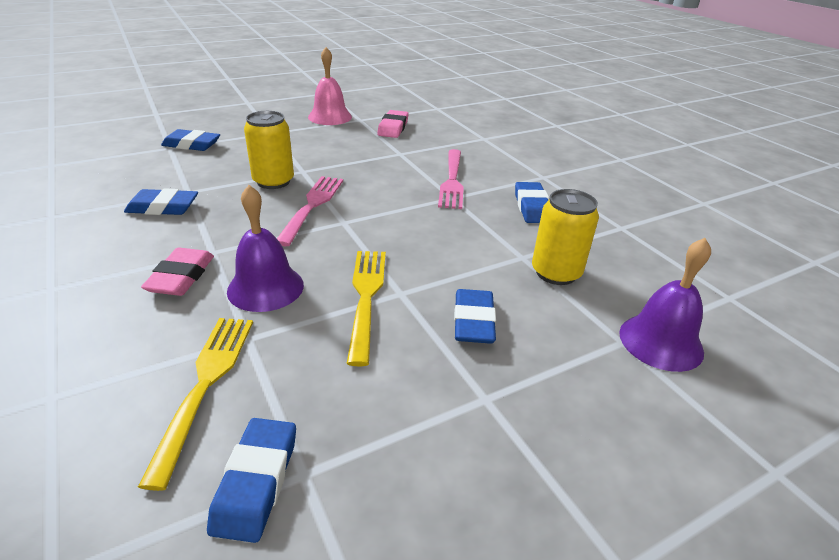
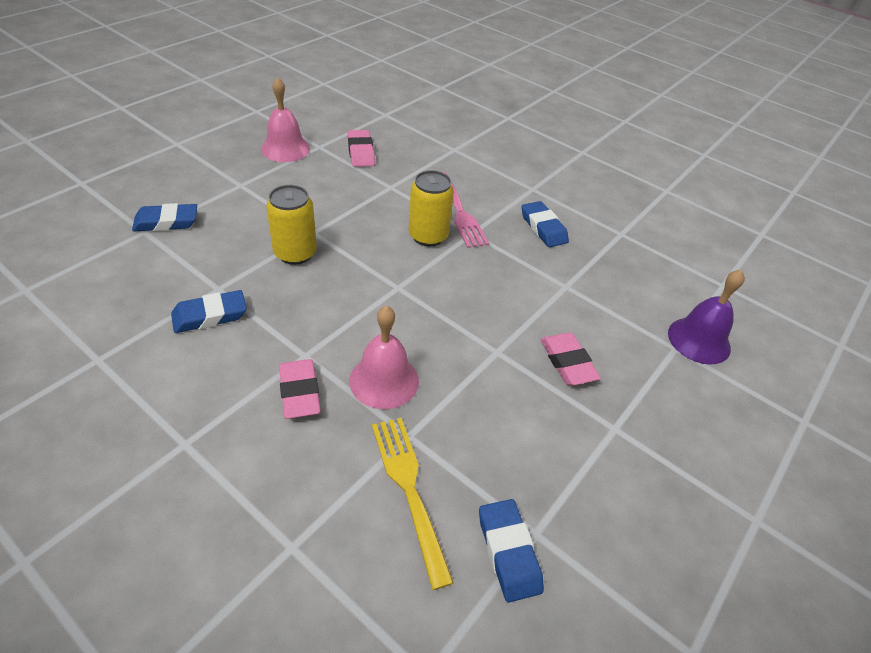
camera: 25 degrees left, 10 degrees up
(265, 287) = (384, 380): purple bell -> pink bell
(312, 206) = (356, 276): pink fork -> none
(366, 298) = (474, 365): yellow fork -> none
(473, 321) = (567, 362): blue eraser -> pink eraser
(556, 273) = (599, 296): yellow can -> yellow can (428, 236)

